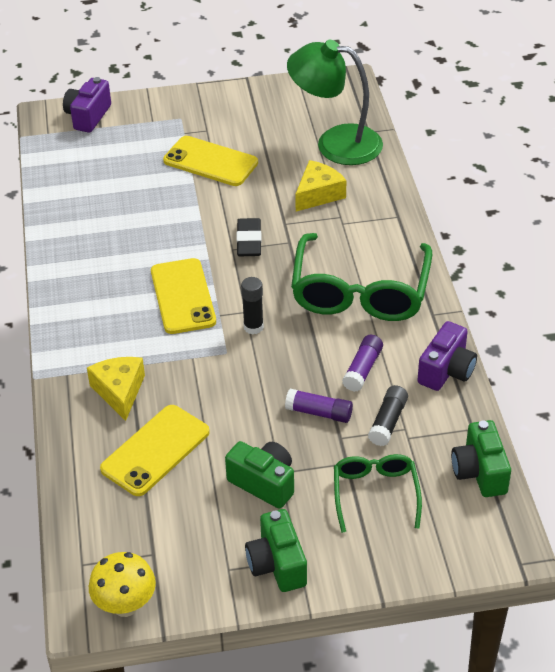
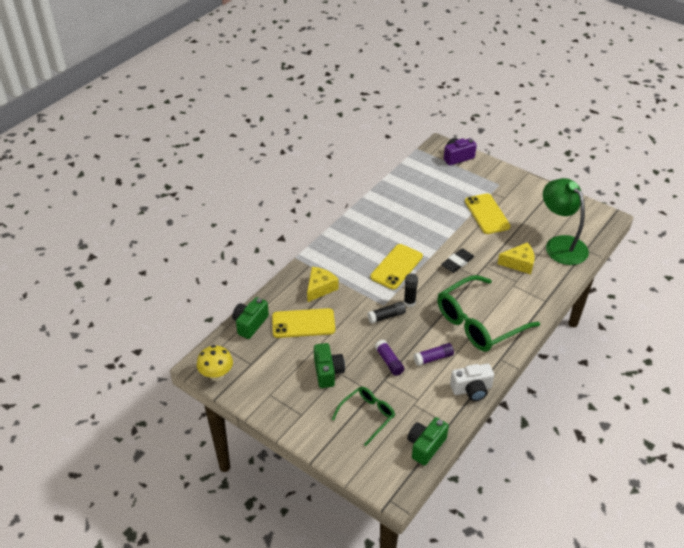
camera: 45 degrees right, 0 degrees up
(277, 564) = (290, 409): green camera -> green camera (250, 324)
(388, 422) = (414, 390): black glue stick -> black glue stick (386, 316)
(446, 371) = (471, 389): purple camera -> white camera

